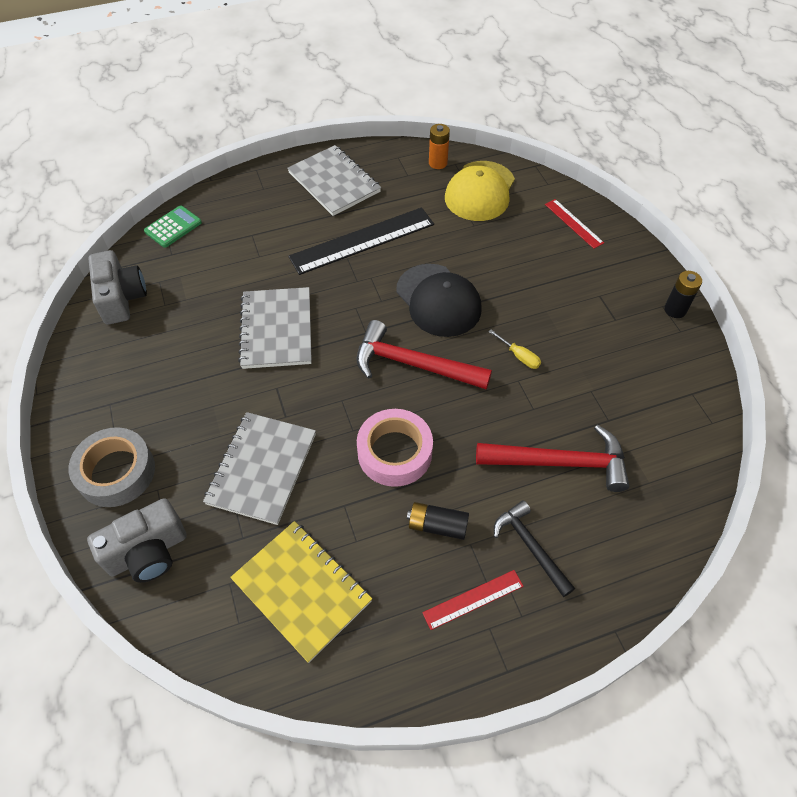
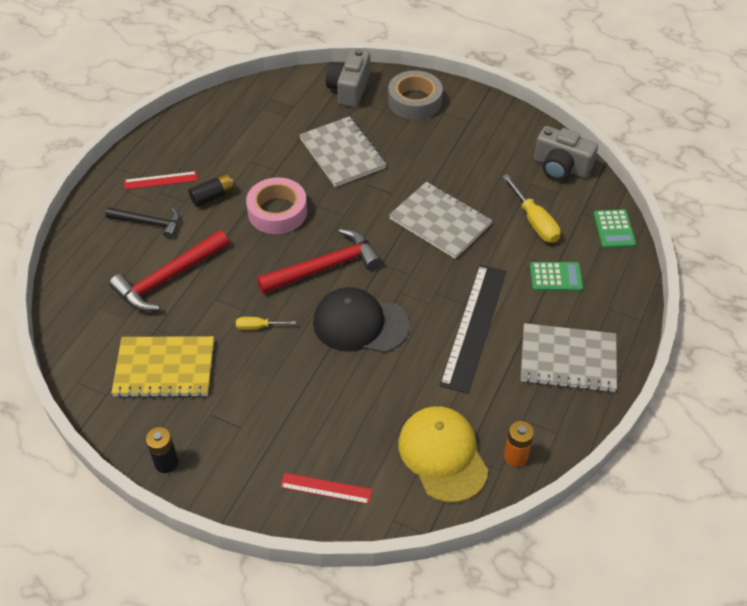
camera: 135 degrees right, 5 degrees down
(212, 274) = (534, 221): none -> yellow screwdriver
(263, 228) = (555, 277): none -> green calculator
(301, 590) = (254, 126): yellow notebook -> yellow notebook (164, 368)
(473, 599) = (160, 180): red ruler -> red ruler turned 60 degrees clockwise

